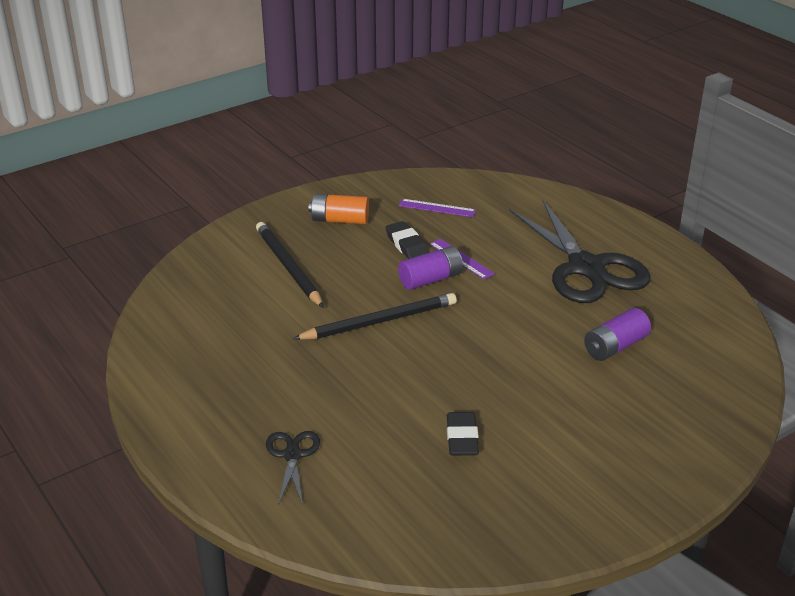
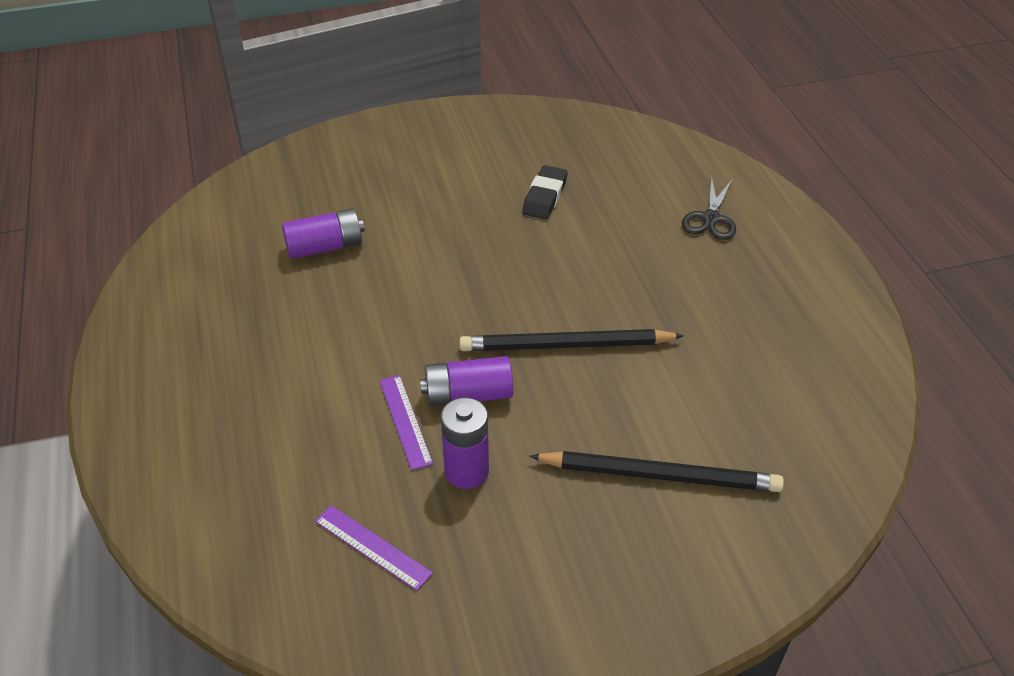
camera: 160 degrees left, 10 degrees up
(288, 267) = (659, 475): black pencil -> black pencil turned 75 degrees counterclockwise
(340, 220) = (546, 564): orange battery -> none
(407, 245) = (466, 471): black eraser -> purple battery
(586, 268) = (256, 359): black scissors -> none

